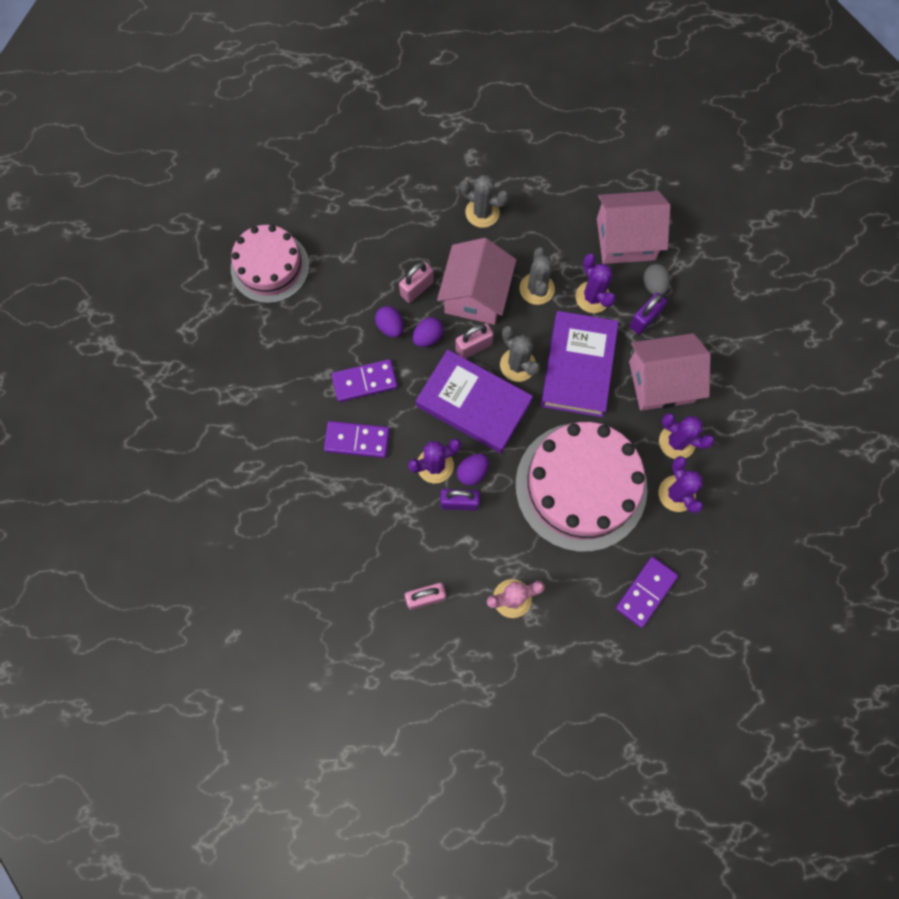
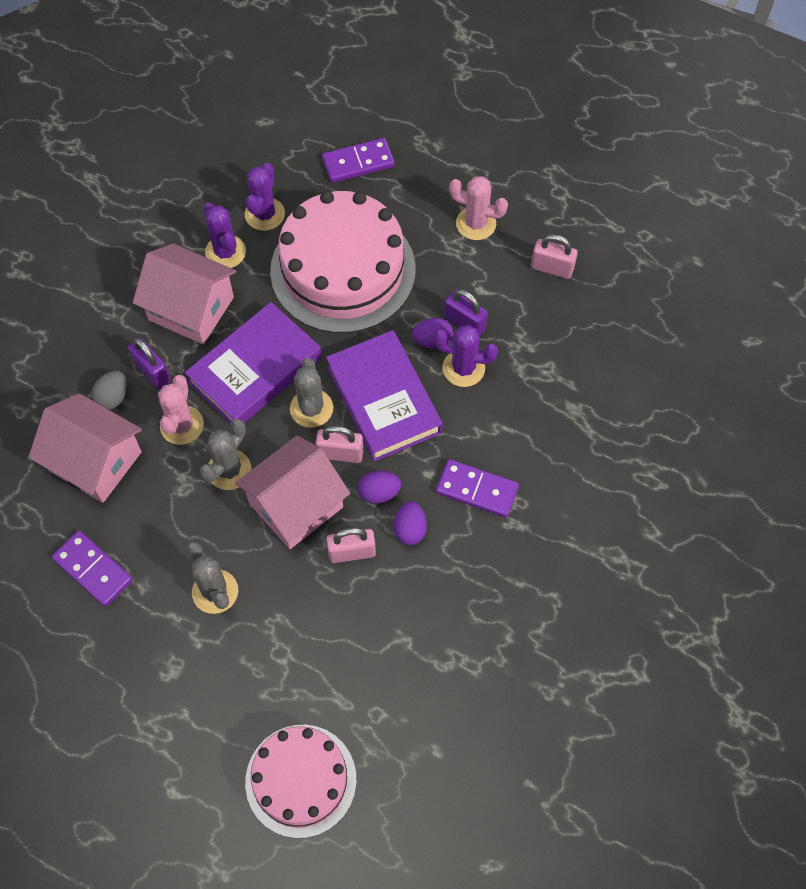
camera: 145 degrees left, 10 degrees down
(270, 267) = (496, 687): pink cake -> pink cake (301, 780)
(357, 440) = (524, 437): purple domino -> purple domino (93, 569)
(592, 297) = (182, 425): purple cactus -> pink cactus
(644, 319) = (152, 372): purple padlock -> purple padlock turned 60 degrees clockwise

